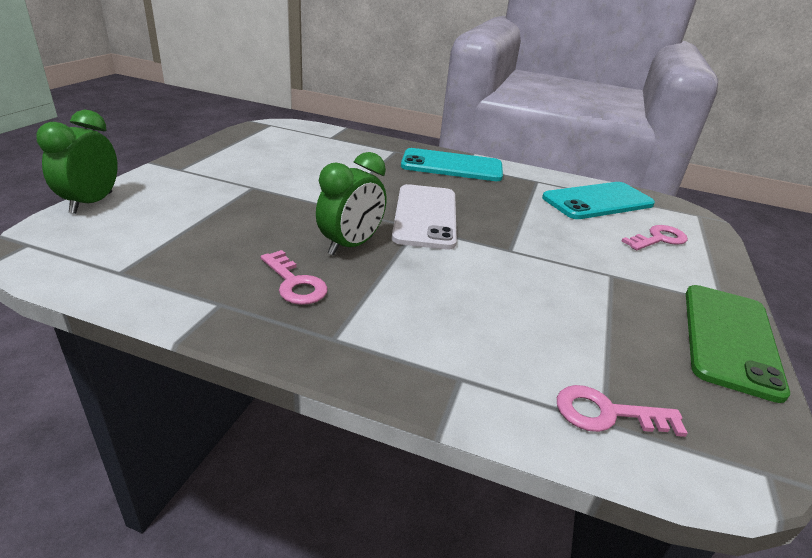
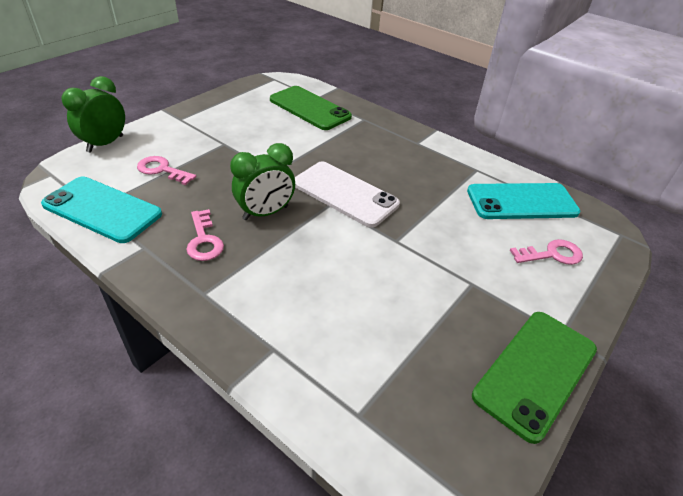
camera: 20 degrees right, 10 degrees up
(330, 146) = (310, 108): none -> green phone
(425, 216) = (345, 194): white phone -> white phone turned 75 degrees counterclockwise
(452, 166) = (405, 142): turquoise phone -> turquoise phone (102, 209)
(607, 413) = (366, 409): pink key -> pink key (162, 170)

